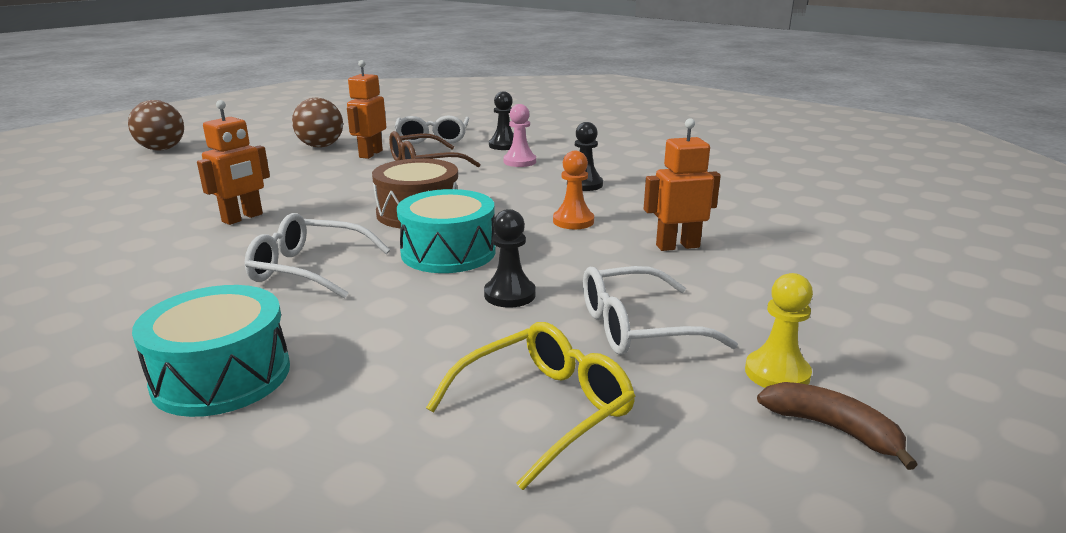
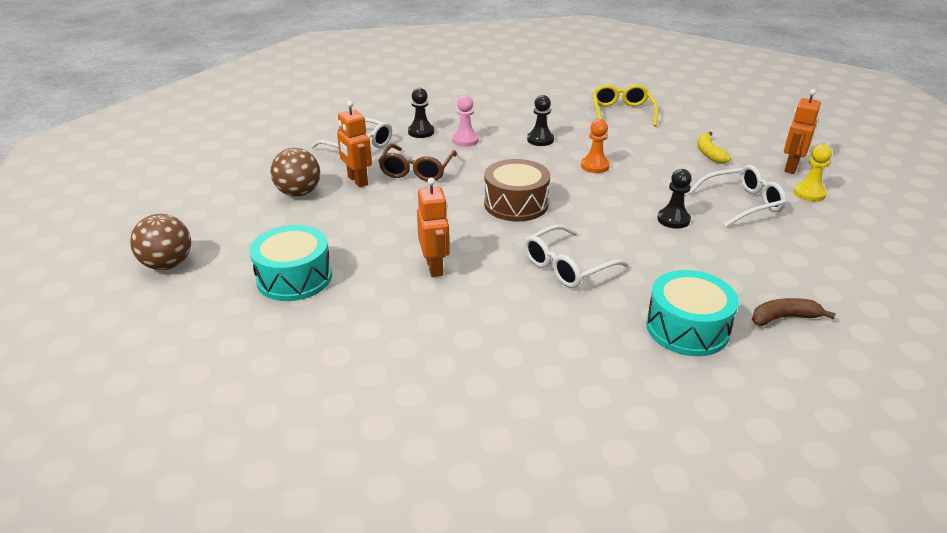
camera: 50 degrees left, 10 degrees up
(448, 252) = (595, 216): turquoise drum -> turquoise drum (294, 278)
(544, 409) = (795, 253): yellow glasses -> yellow glasses (622, 112)
(637, 327) = (742, 203): white glasses -> white glasses turned 135 degrees counterclockwise
(677, 246) = (663, 156): orange robot -> orange robot (790, 167)
(747, 269) = (709, 153): none -> yellow banana
(832, 429) = (856, 203): brown banana -> brown banana (784, 318)

